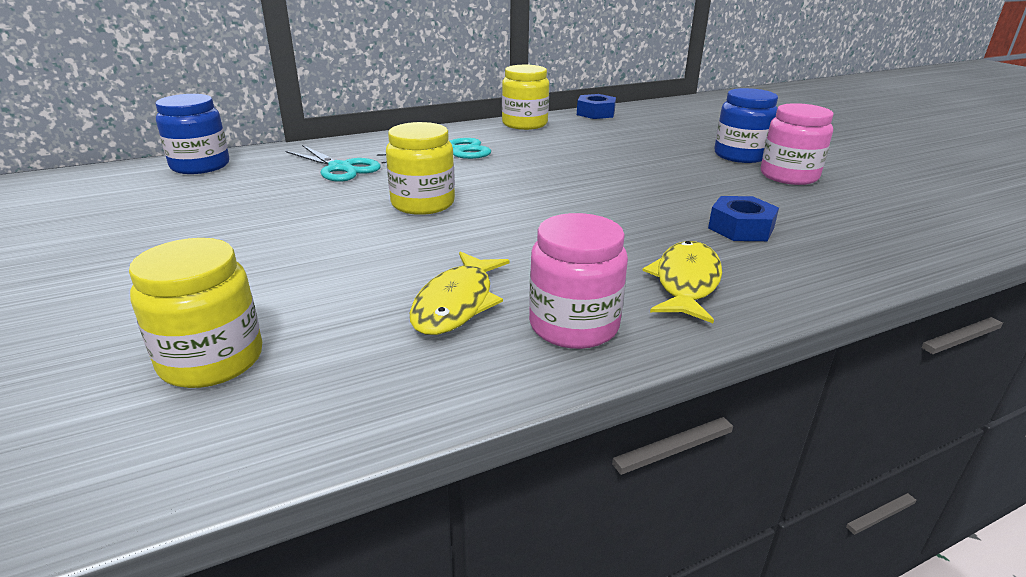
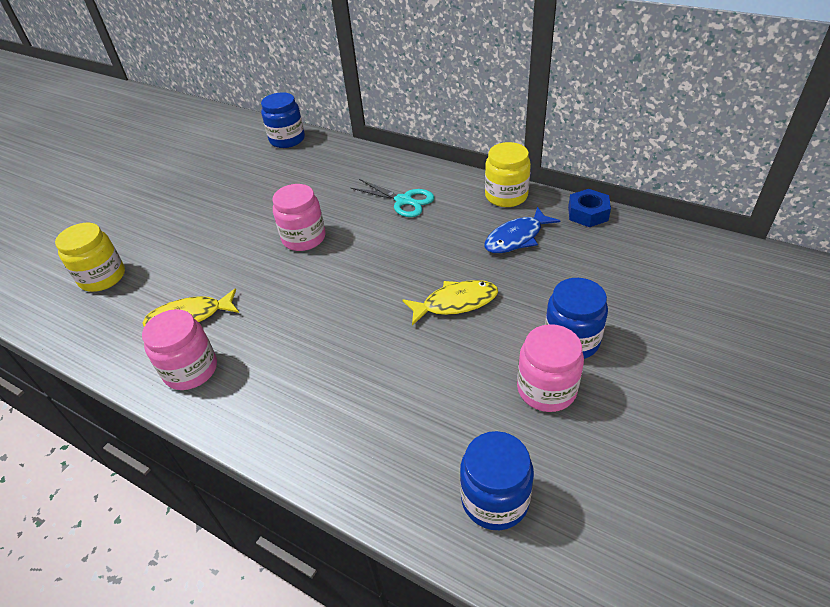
camera: 60 degrees right, 15 degrees up
(340, 168) = (329, 180): turquoise scissors -> none
(423, 203) = (304, 238): yellow jar -> pink jar
(588, 136) = (517, 238): none -> blue fish
(686, 282) = (273, 396): yellow fish -> yellow fish (455, 303)
(740, 228) = (388, 394): blue nut -> none
(904, 223) = (495, 499): none -> blue jar

